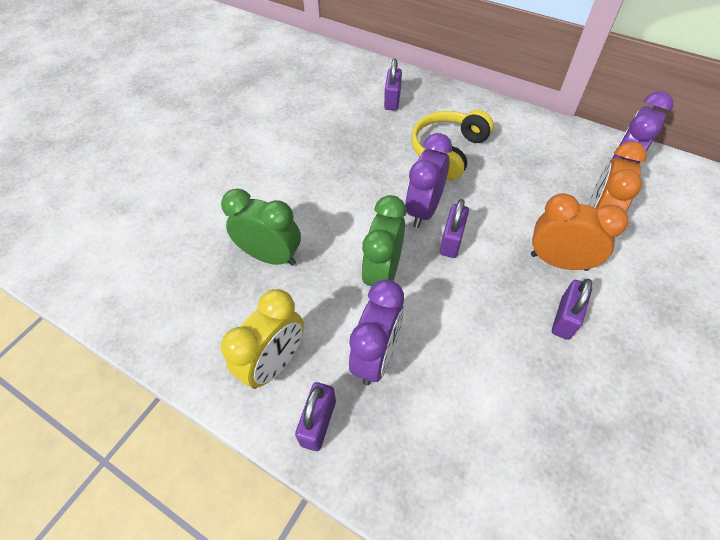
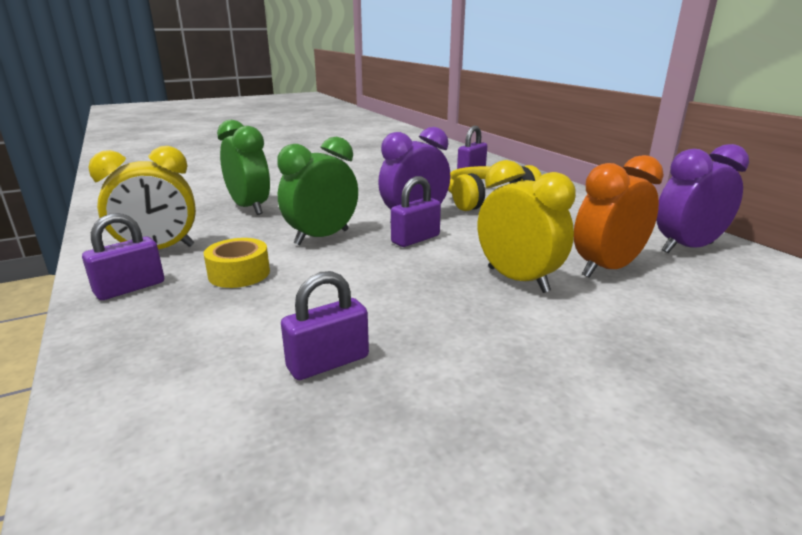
camera: 30 degrees right, 30 degrees down
(376, 357) = (239, 273): purple clock -> yellow tape
(558, 262) = (517, 280): orange clock -> yellow clock
(565, 318) = (471, 315): purple padlock -> purple padlock (328, 362)

